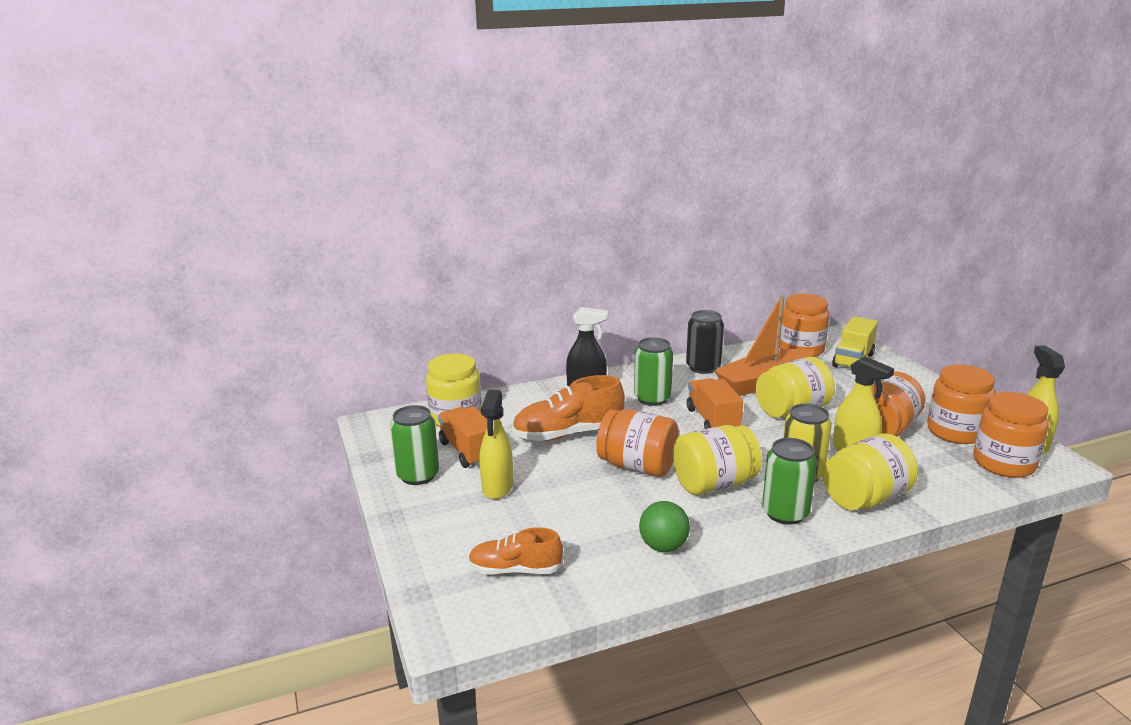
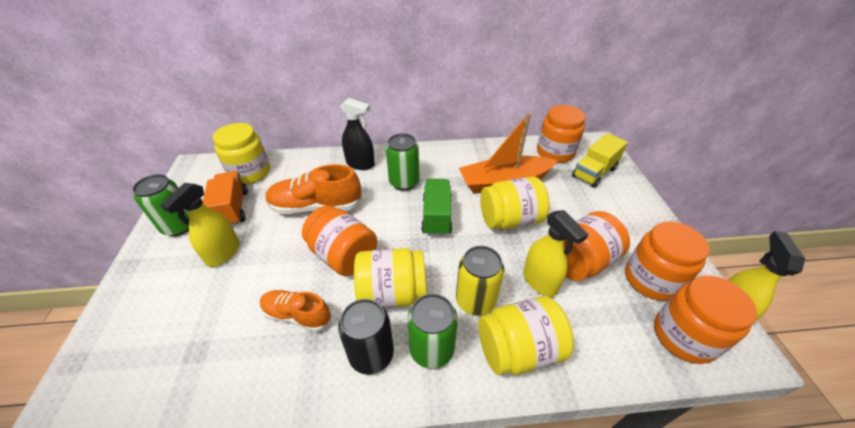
camera: 15 degrees right, 20 degrees up
(515, 570) = (163, 357): orange shoe -> orange shoe (297, 315)
(663, 546) = (299, 363): green ball -> none
(703, 367) = (464, 157): black can -> black can (371, 354)
(712, 420) = (436, 216): orange truck -> green truck

